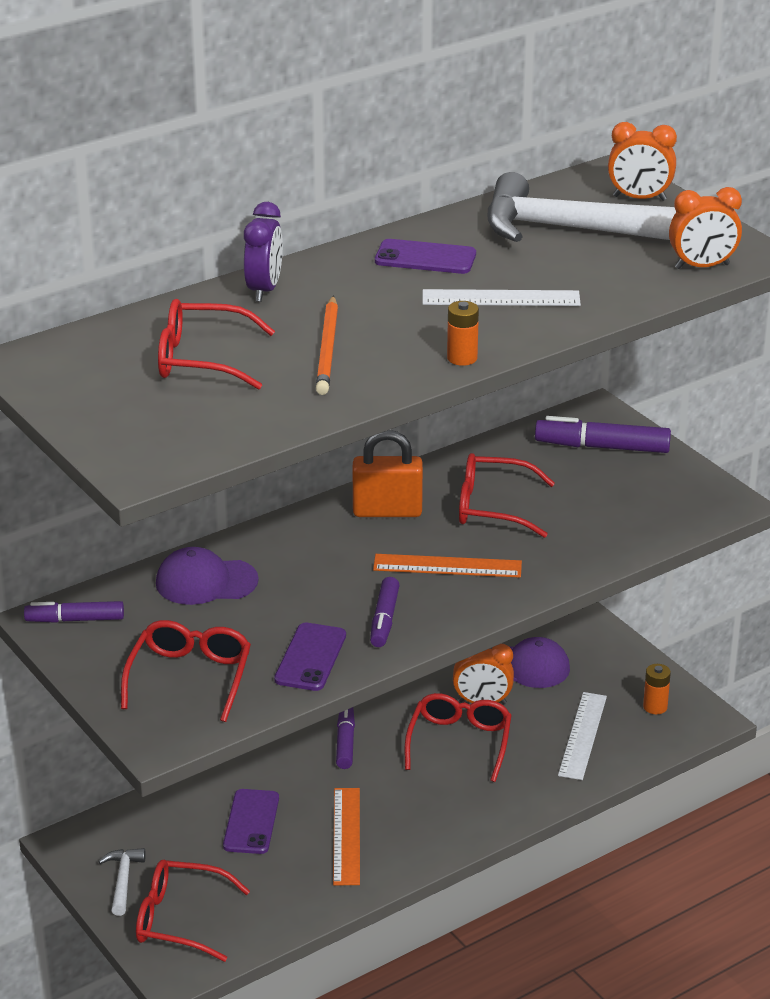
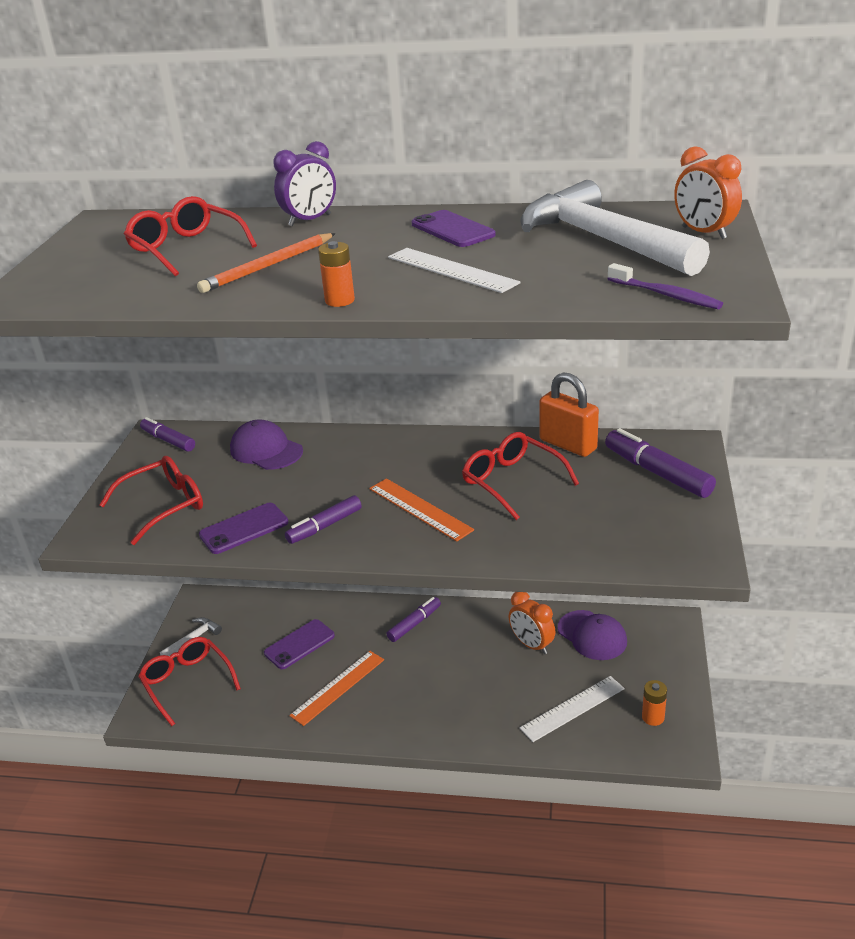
camera: 45 degrees right, 0 degrees up
(387, 511) = (438, 454): orange padlock -> orange padlock (568, 444)
(459, 743) = (482, 665): red glasses -> none
(702, 266) = (666, 295): orange clock -> purple toothbrush

